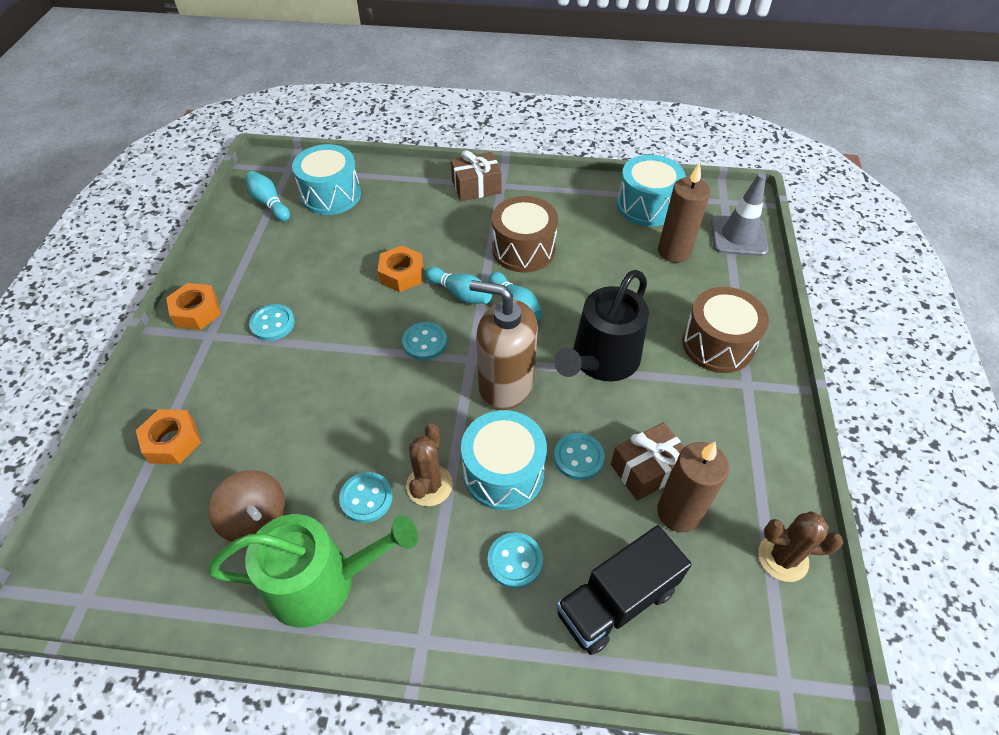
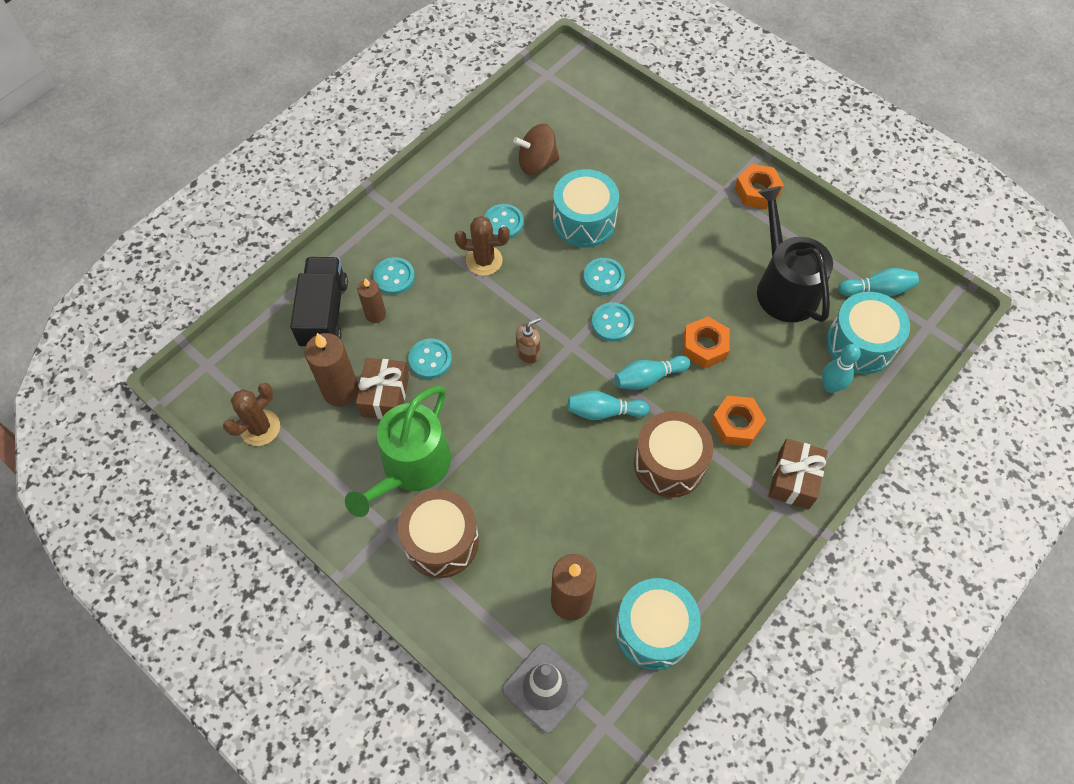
camera: 125 degrees right, 10 degrees up
(173, 441) = (633, 141): orange nut -> orange nut (736, 424)
(272, 324) = (708, 233): turquoise button -> turquoise button (603, 277)
(321, 581) = (466, 177): green watering can -> green watering can (411, 467)
(383, 196) = (830, 386): none -> turquoise bowling pin
(429, 485) = (484, 260): brown cactus -> brown cactus turned 45 degrees counterclockwise
(503, 472) = (457, 307): turquoise drum -> turquoise drum (584, 221)
(505, 385) = (528, 353): brown soap dispenser -> brown soap dispenser, size x0.45
(573, 545) = (375, 314): none -> brown candle
(601, 360) = (497, 436): black watering can -> black watering can (784, 287)

